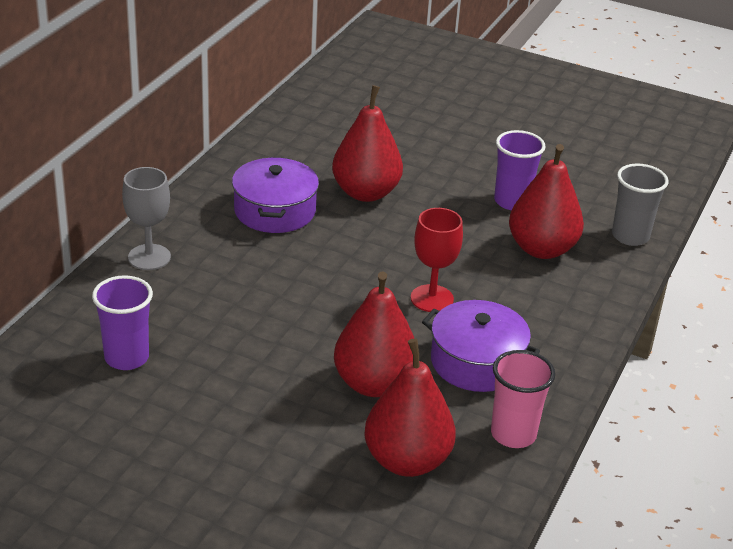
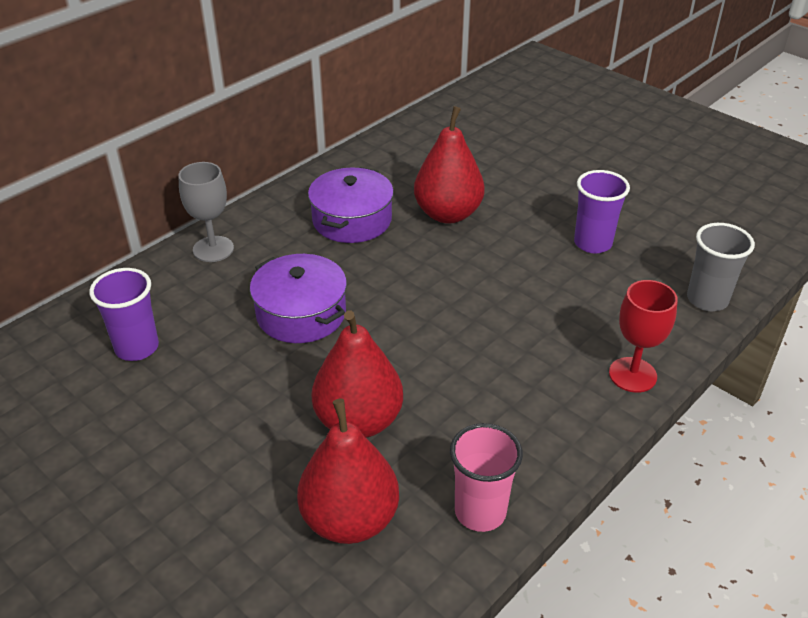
camera: 20 degrees right, 5 degrees up
(432, 298) = (462, 335): red goblet -> red goblet (632, 375)
(476, 362) = (478, 416): purple pot -> purple pot (301, 313)
(541, 249) = (603, 299): red pear -> none

